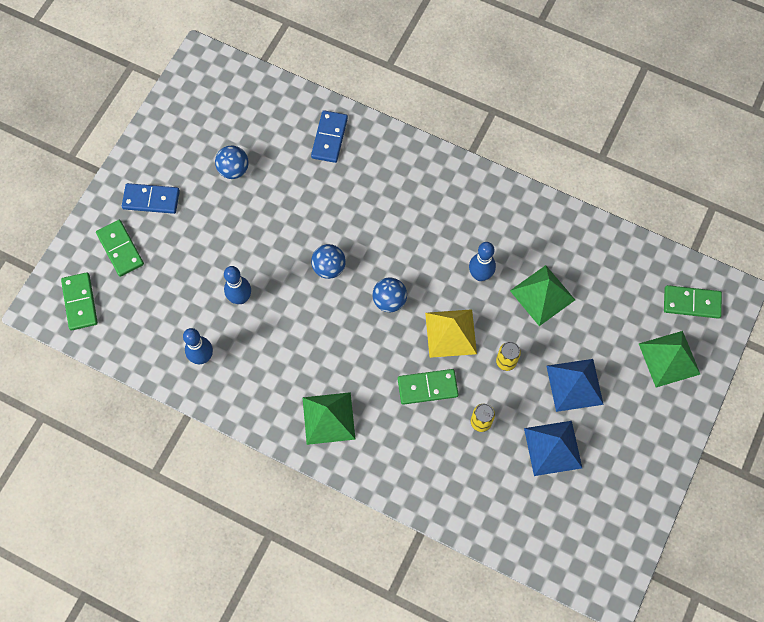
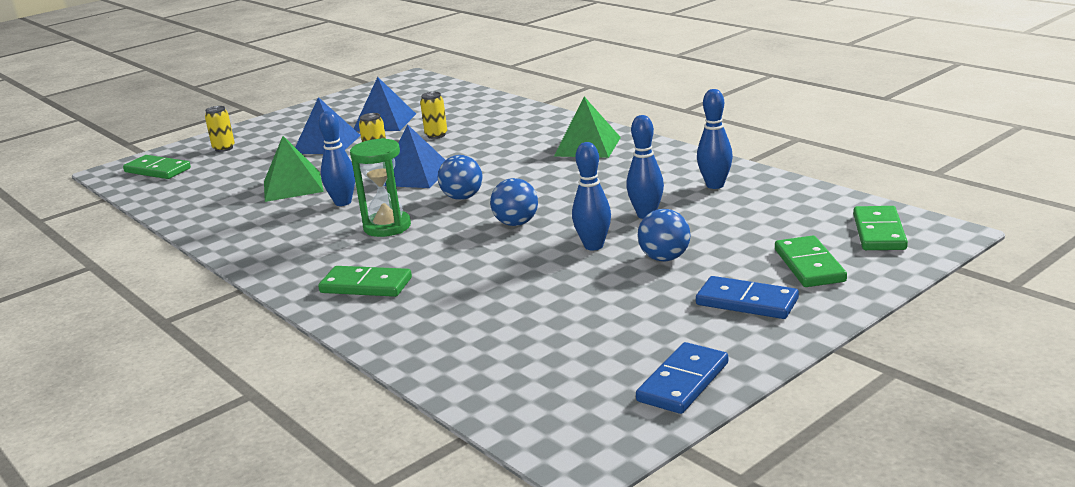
camera: 155 degrees left, 45 degrees down
(234, 170) = (596, 313): blue ball -> blue ball (664, 258)
(262, 246) = (593, 246): none -> blue bowling pin
(329, 138) = (423, 324): blue domino -> blue domino (683, 382)
(421, 244) = (387, 227): none -> green hourglass
(427, 387) = (470, 153): green domino -> green domino (366, 285)
(450, 333) = (415, 175): yellow pyramid -> blue pyramid
(669, 359) = (224, 148): green pyramid -> yellow can

